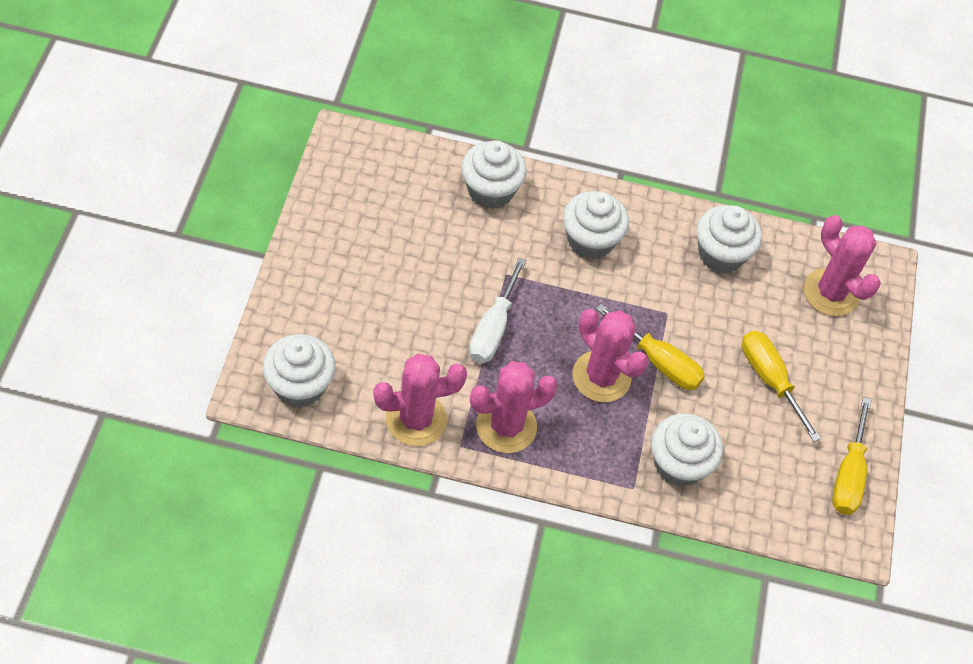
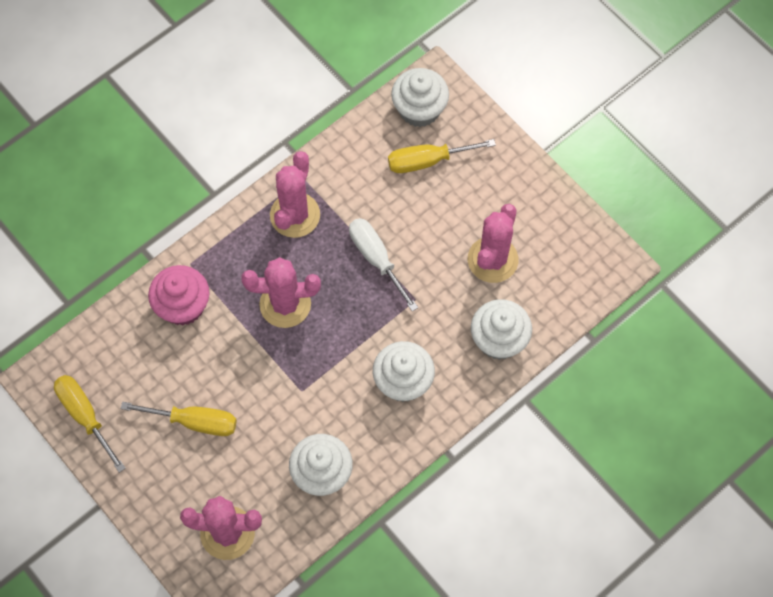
camera: 135 degrees right, 10 degrees up
(416, 419) = (342, 163): pink cactus -> pink cactus (492, 260)
(659, 362) = (267, 353): yellow screwdriver -> yellow screwdriver (427, 161)
(678, 464) = (183, 306): white cupcake -> pink cupcake

